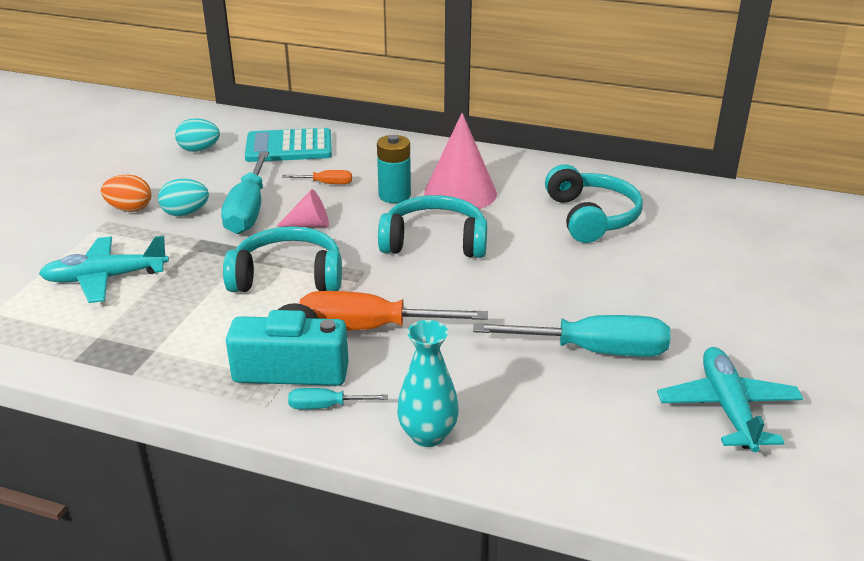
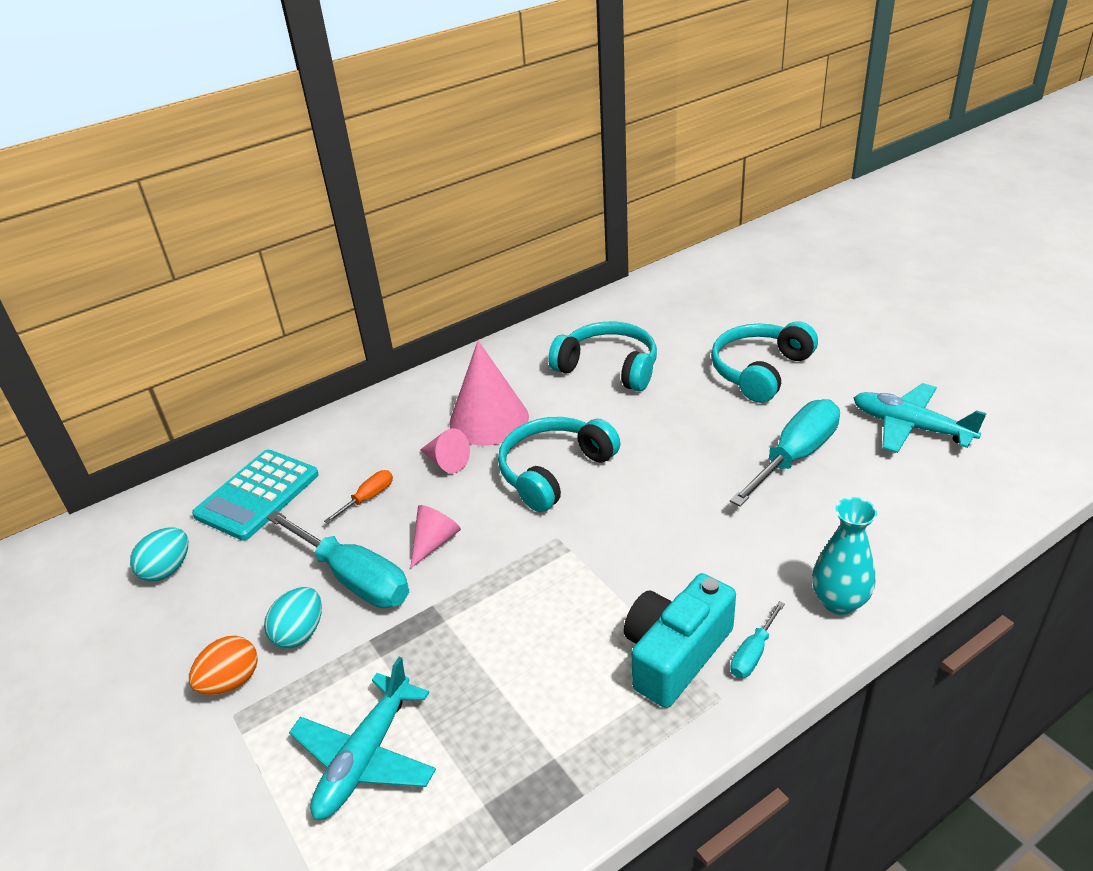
camera: 50 degrees left, 5 degrees up
(288, 276) = (515, 596): turquoise headphones -> turquoise headphones (759, 371)
(370, 328) = (655, 573): orange screwdriver -> none
(394, 195) = (446, 462): turquoise battery -> pink cone

